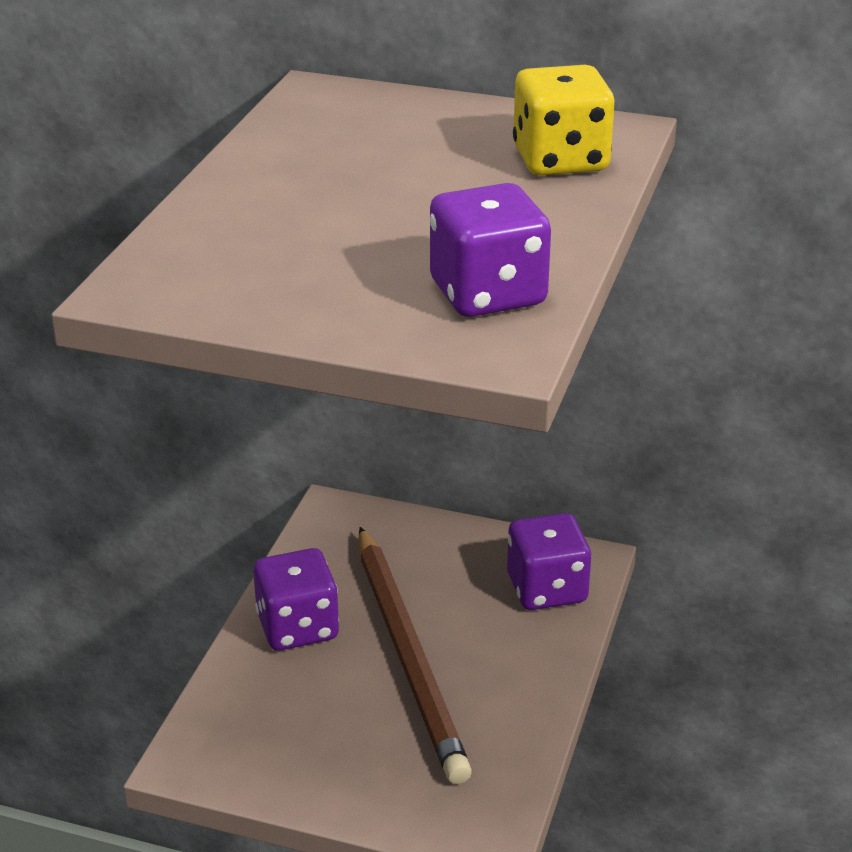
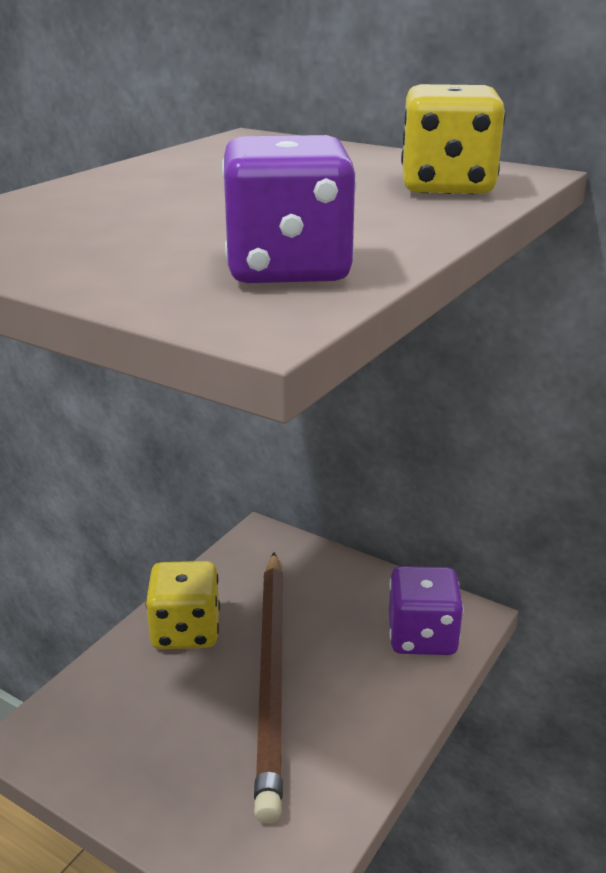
camera: 15 degrees right, 5 degrees down
(297, 627) = (186, 630): purple dice -> yellow dice

